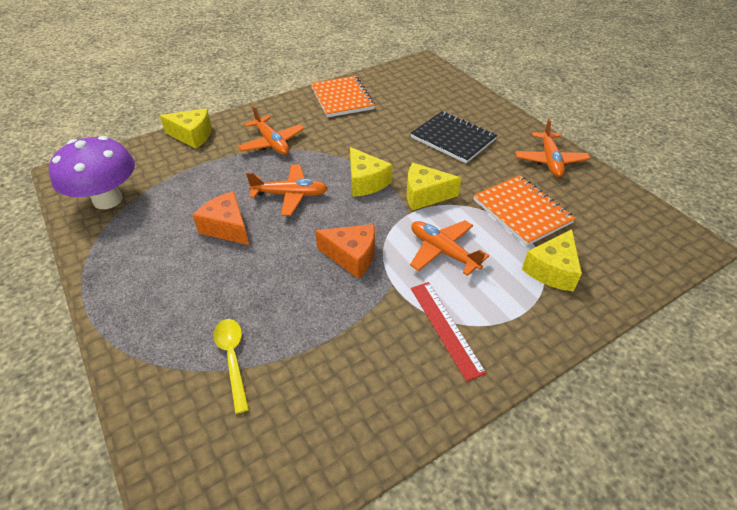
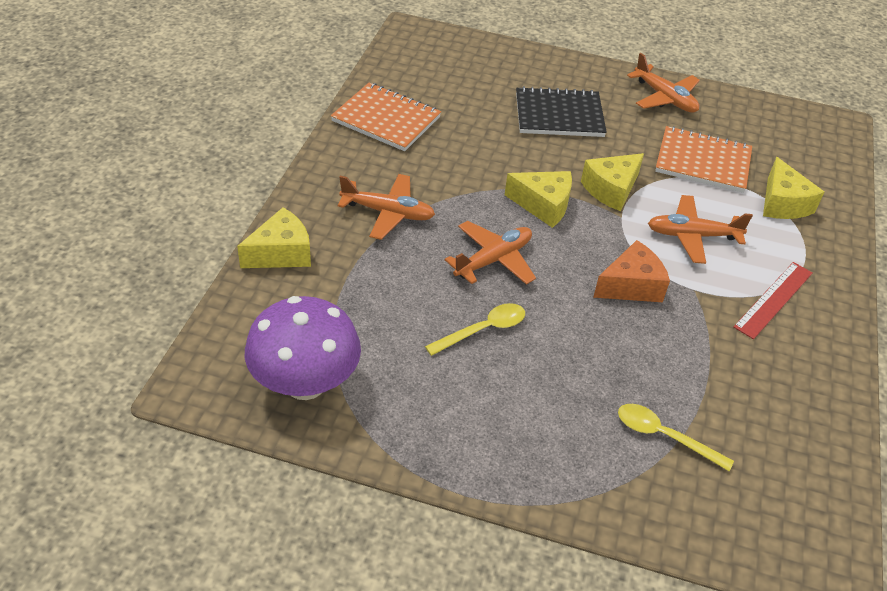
camera: 45 degrees left, 0 degrees up
(227, 227) = (483, 330): orange cheese -> yellow spoon
(445, 328) = (774, 299): red ruler -> red ruler turned 75 degrees counterclockwise

